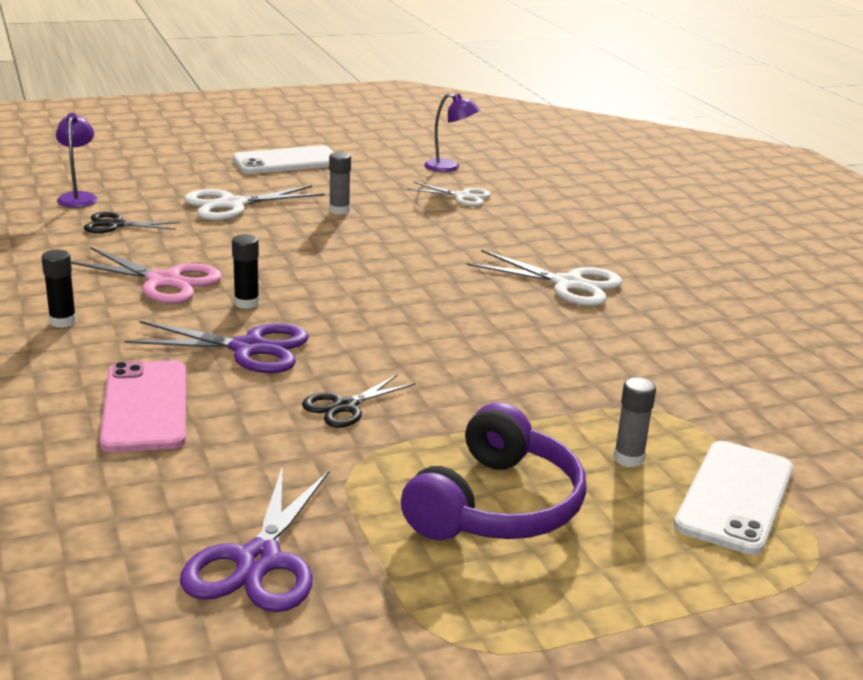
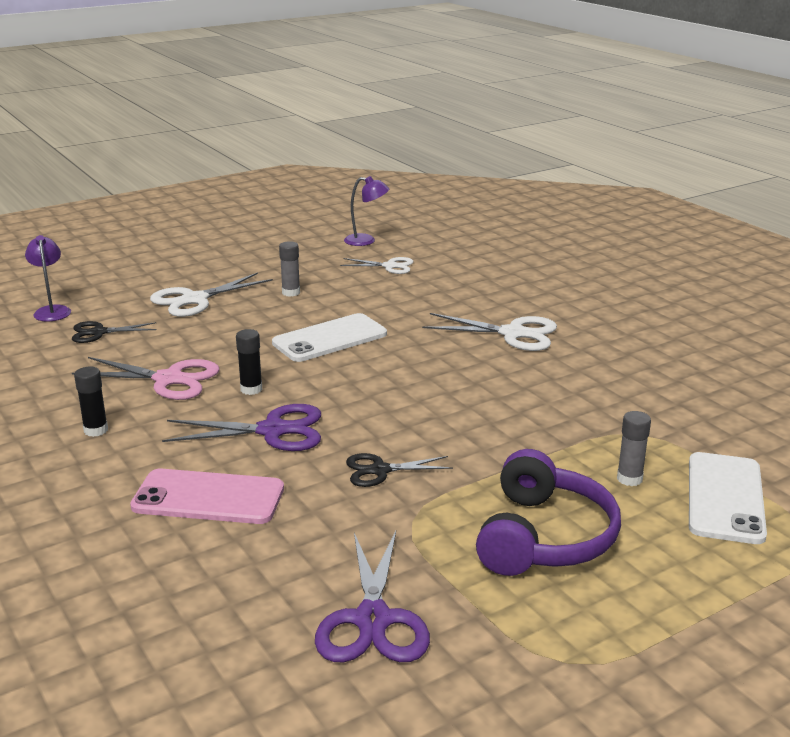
camera: 10 degrees left, 0 degrees up
(145, 406) = (208, 498): pink phone -> pink phone turned 60 degrees counterclockwise
(287, 161) = (223, 253): white phone -> white phone (330, 338)
(345, 406) = (380, 470): black scissors -> black scissors turned 45 degrees clockwise

